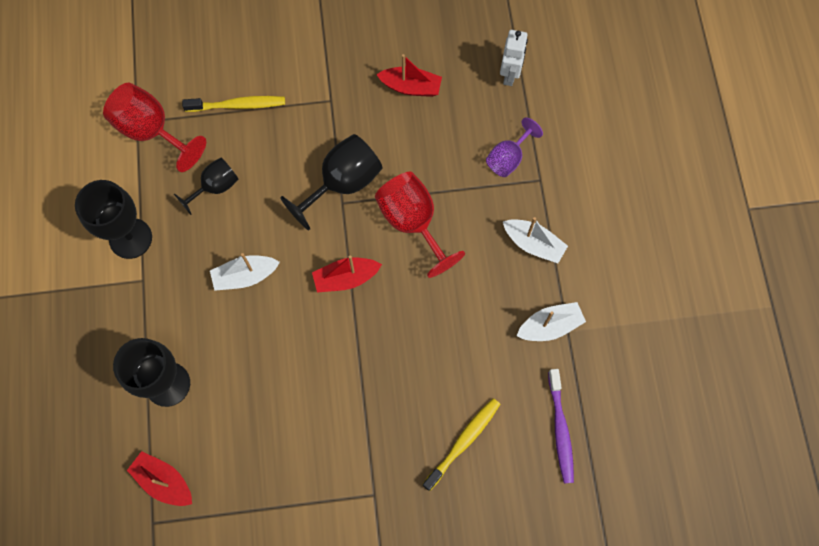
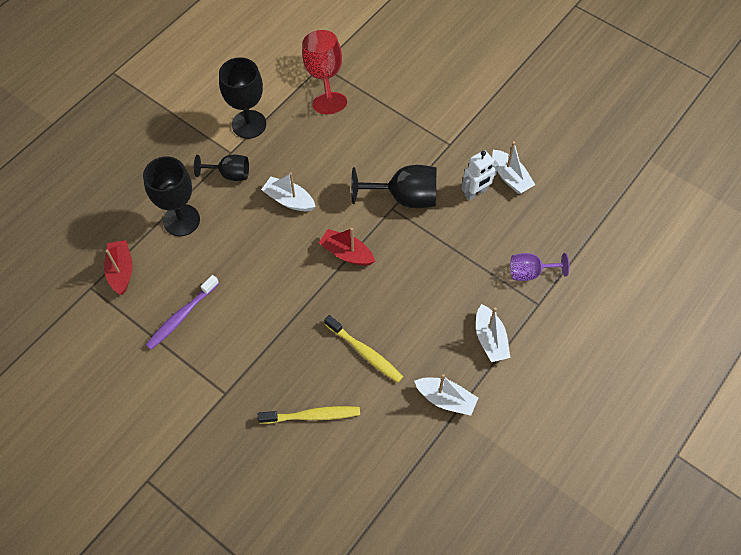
camera: 45 degrees right, 10 degrees down
(215, 187) = (326, 136): black goblet -> black goblet (230, 174)
(237, 105) = (389, 102): yellow toothbrush -> yellow toothbrush (364, 352)
(411, 87) = (510, 177): red boat -> white boat
(412, 222) = (424, 257): red goblet -> none
(510, 75) = (587, 223): white robot -> white robot (475, 193)
(560, 429) = (383, 469): purple toothbrush -> purple toothbrush (182, 316)

